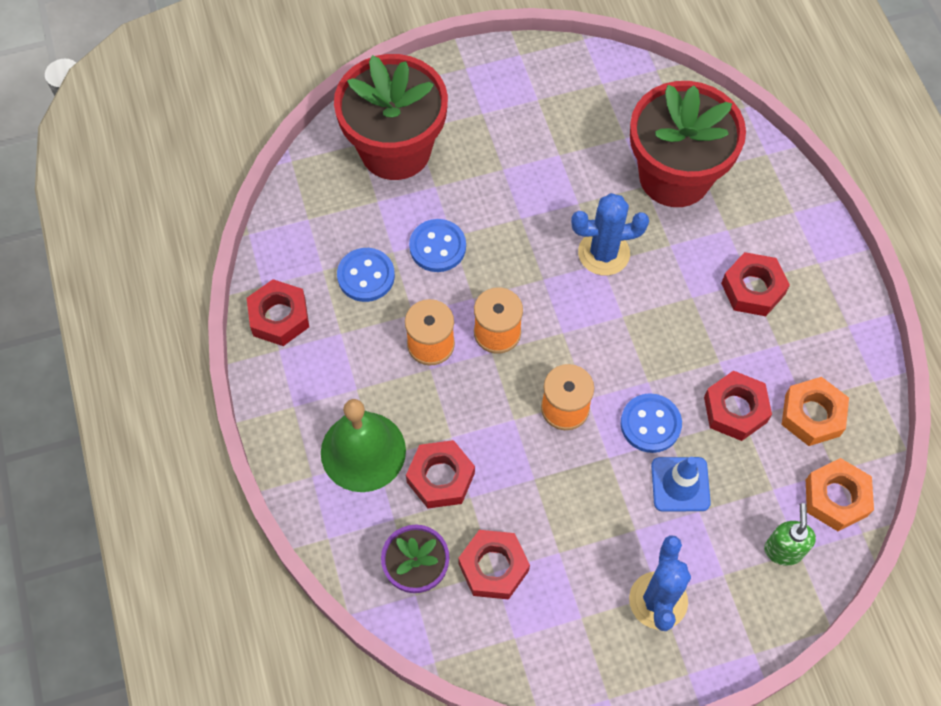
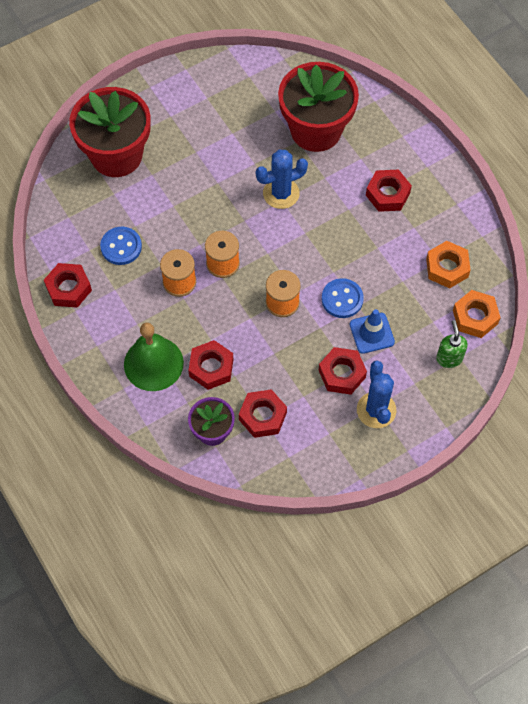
camera: 15 degrees left, 0 degrees up
(437, 247) = (165, 215): blue button -> none
(735, 409) = (396, 276): red nut -> red nut (342, 374)

